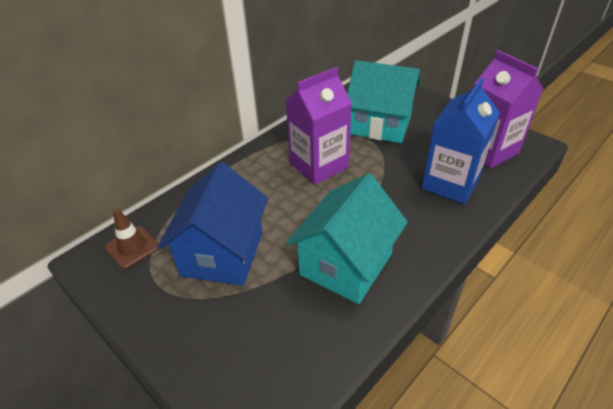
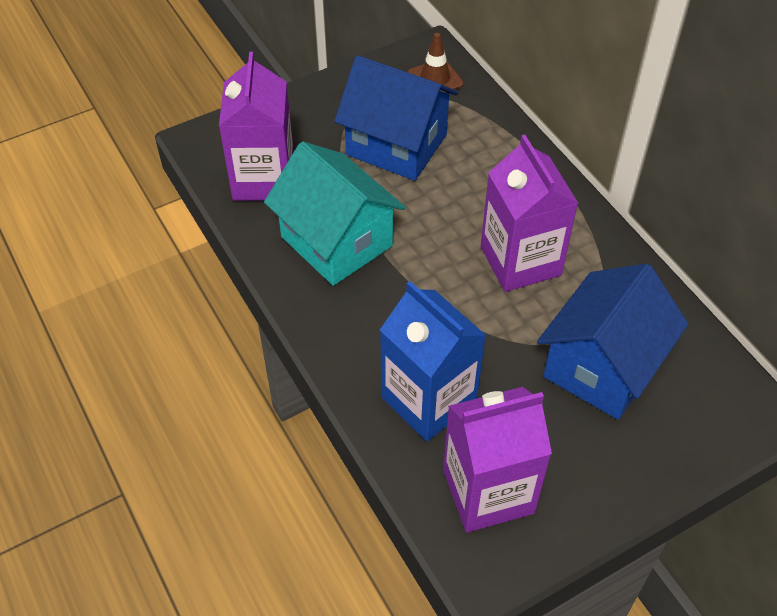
camera: 105 degrees right, 10 degrees up
(293, 343) = (264, 179): none -> purple carton
(380, 125) = (602, 367): turquoise house -> blue house

